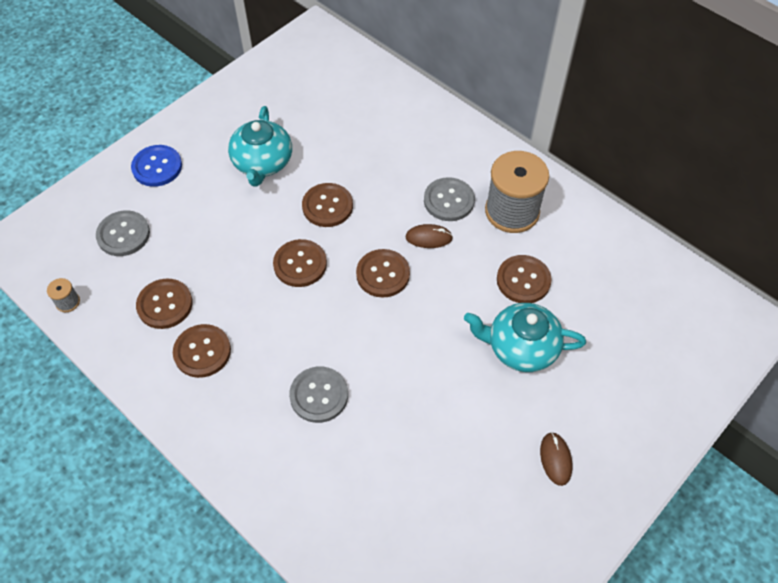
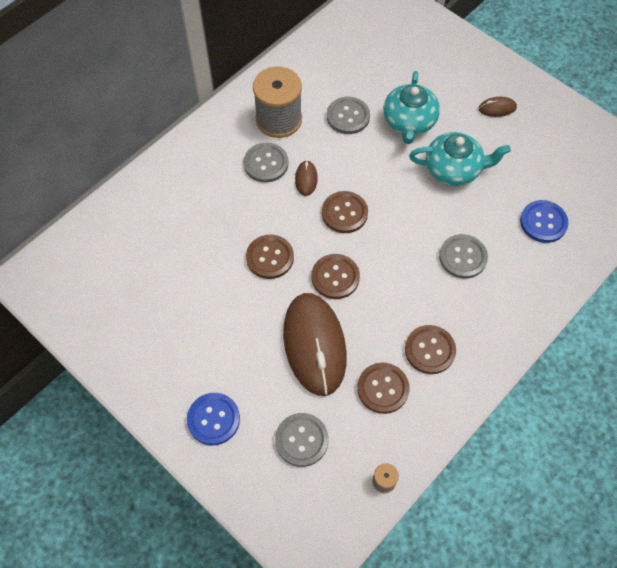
camera: 90 degrees left, 5 degrees up
(222, 245) = (314, 345): none -> brown mouse
(262, 163) = (214, 317): turquoise teapot -> turquoise teapot (453, 169)
(367, 499) = (543, 222): none -> blue button
(523, 280) = (348, 116): brown button -> grey button

